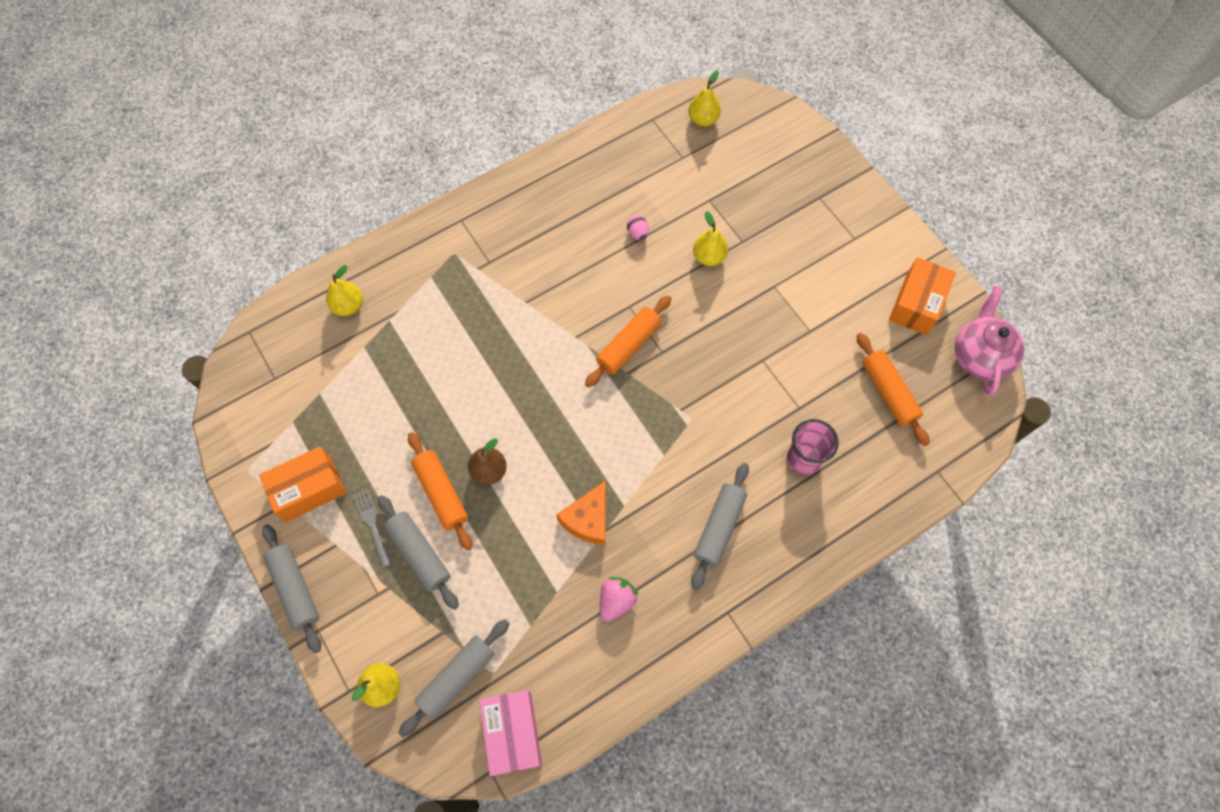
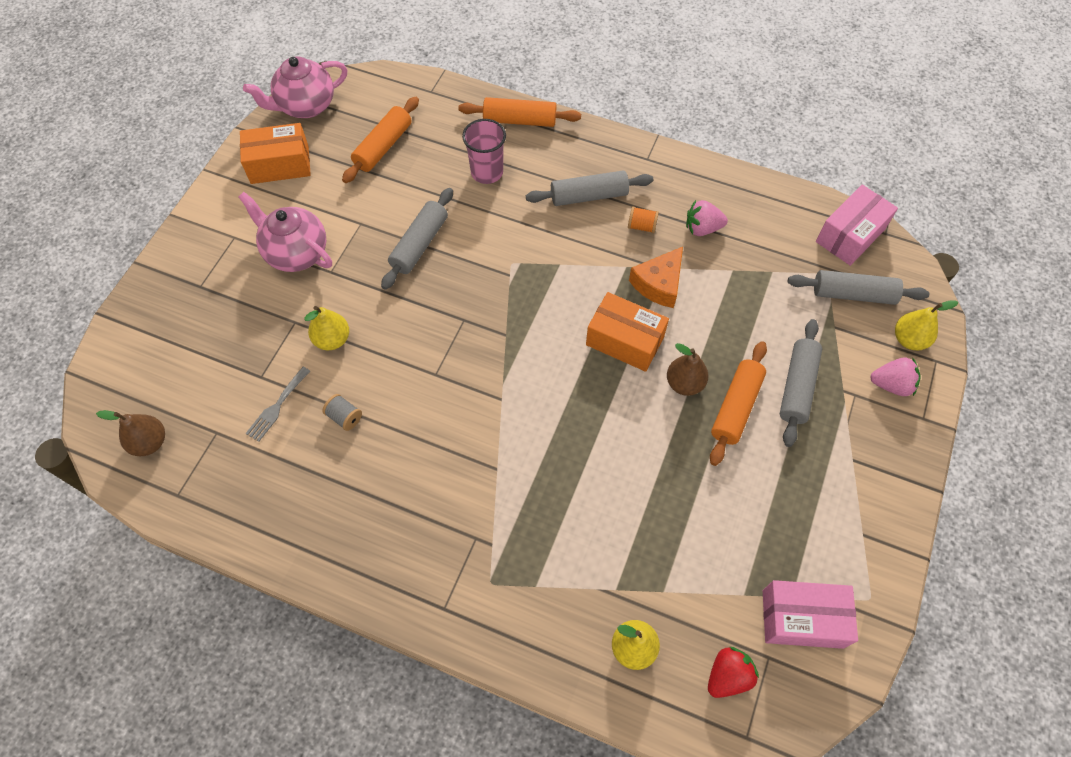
camera: 125 degrees left, 5 degrees down
(275, 416) = (802, 619): none -> pink box
(286, 346) = (728, 676): none -> red strawberry
(295, 589) = (915, 462): grey rolling pin -> grey rolling pin (419, 244)
(308, 489) = (833, 524): orange box -> orange box (624, 341)
(361, 631) = (891, 385): none -> pink strawberry
(372, 524) = (810, 443): grey fork -> grey fork (277, 407)
(588, 519) = (659, 284): orange cheese -> orange cheese turned 135 degrees clockwise
(628, 345) = (477, 350): orange rolling pin -> orange rolling pin (519, 120)
(637, 233) = (344, 417): pink egg -> grey spool
(655, 549) = (642, 226): none -> orange spool
(703, 120) = (150, 442): yellow pear -> brown pear
(809, 272) = (296, 253): none -> pink teapot

